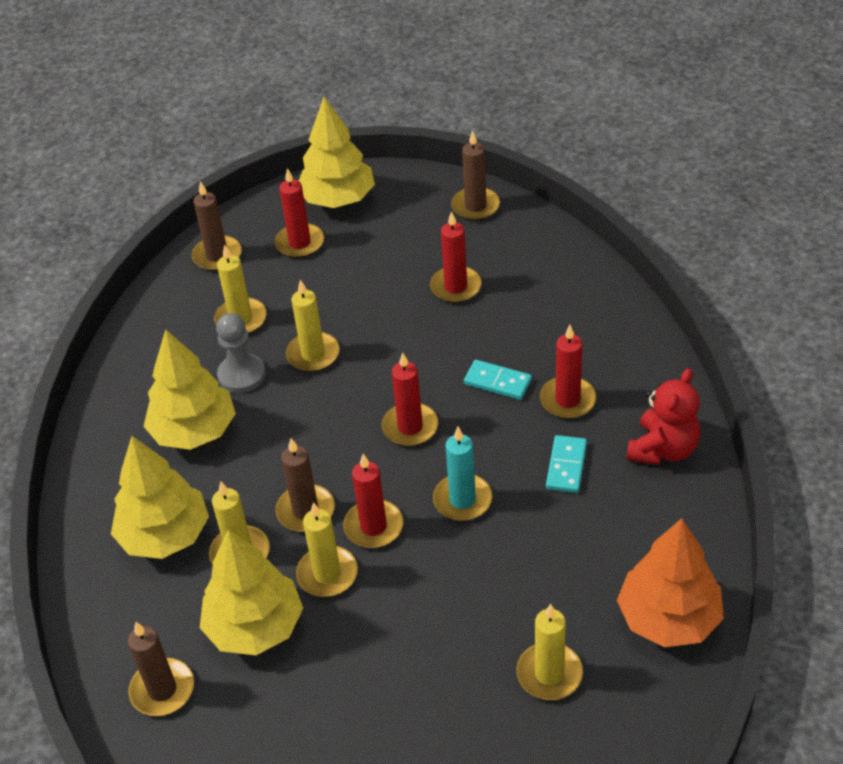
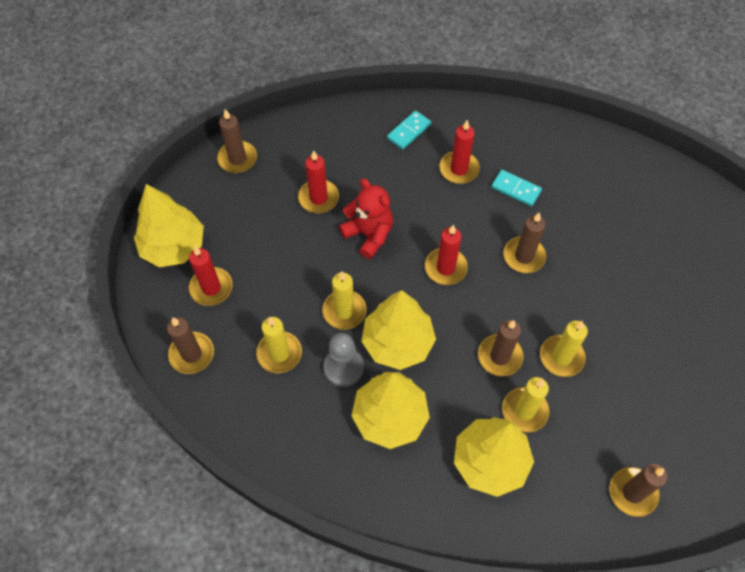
camera: 75 degrees left, 15 degrees up
(255, 627) = (594, 416): yellow tree -> yellow tree (398, 343)
(373, 526) = (529, 316): red candle -> none
(462, 500) = (524, 256): turquoise candle -> brown candle
(497, 382) = (425, 203): turquoise domino -> turquoise domino (409, 131)
(549, 674) = (675, 253): yellow candle -> none
(663, 449) = (521, 135): red teddy bear -> red teddy bear (369, 235)
(668, 618) = (650, 179): orange tree -> none

